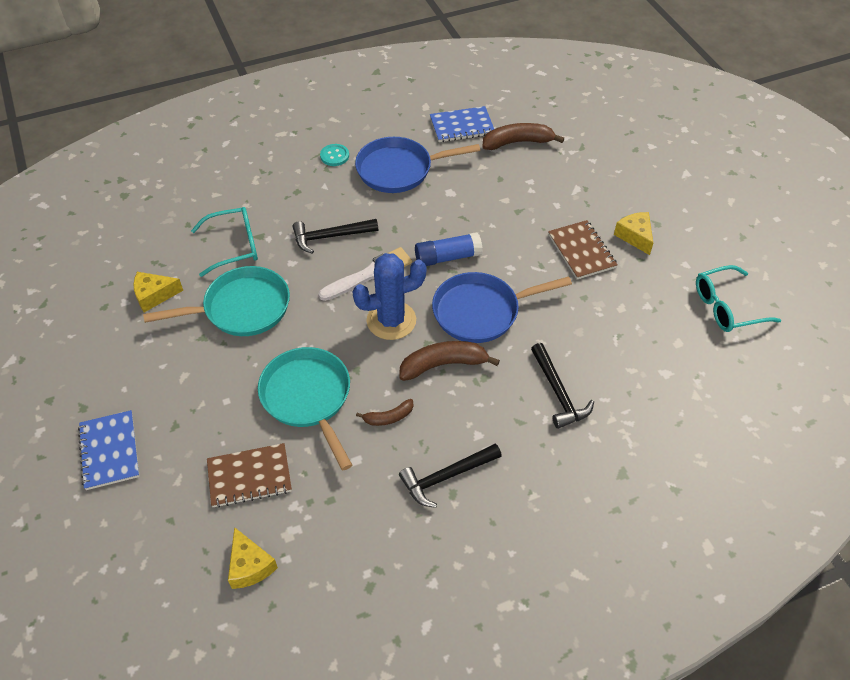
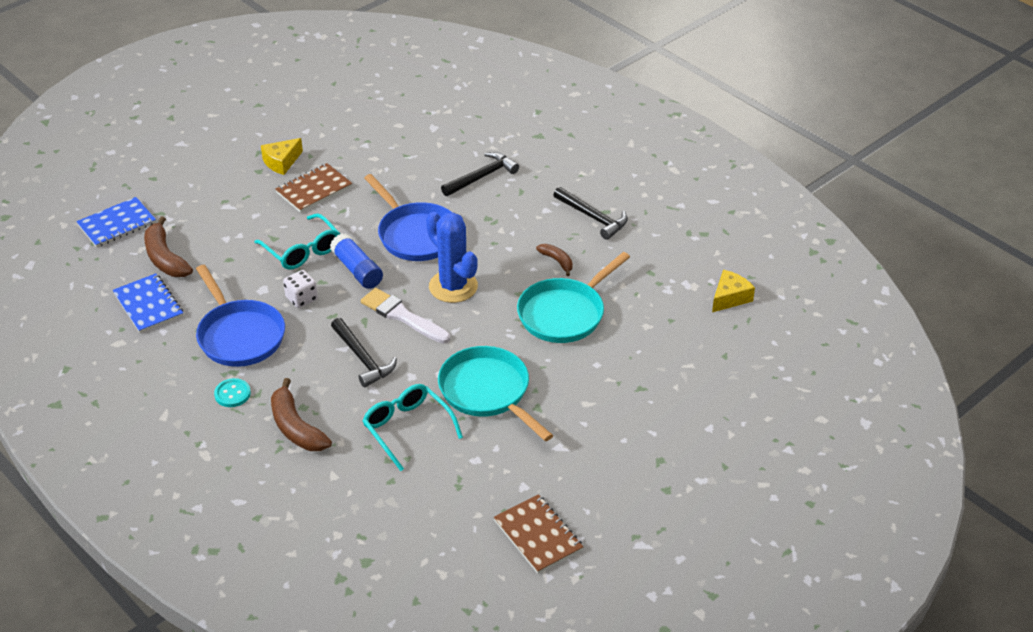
camera: 110 degrees left, 10 degrees down
(109, 451) = (690, 420): blue notebook -> blue notebook (117, 224)
(154, 295) = (503, 466): yellow cheese -> none
(249, 477) = (659, 323): brown notebook -> brown notebook (538, 535)
(426, 214) = (301, 298): none -> white dice
(443, 365) = (486, 243): brown banana -> brown banana (296, 427)
(727, 307) = (347, 105): turquoise glasses -> turquoise glasses (302, 250)

